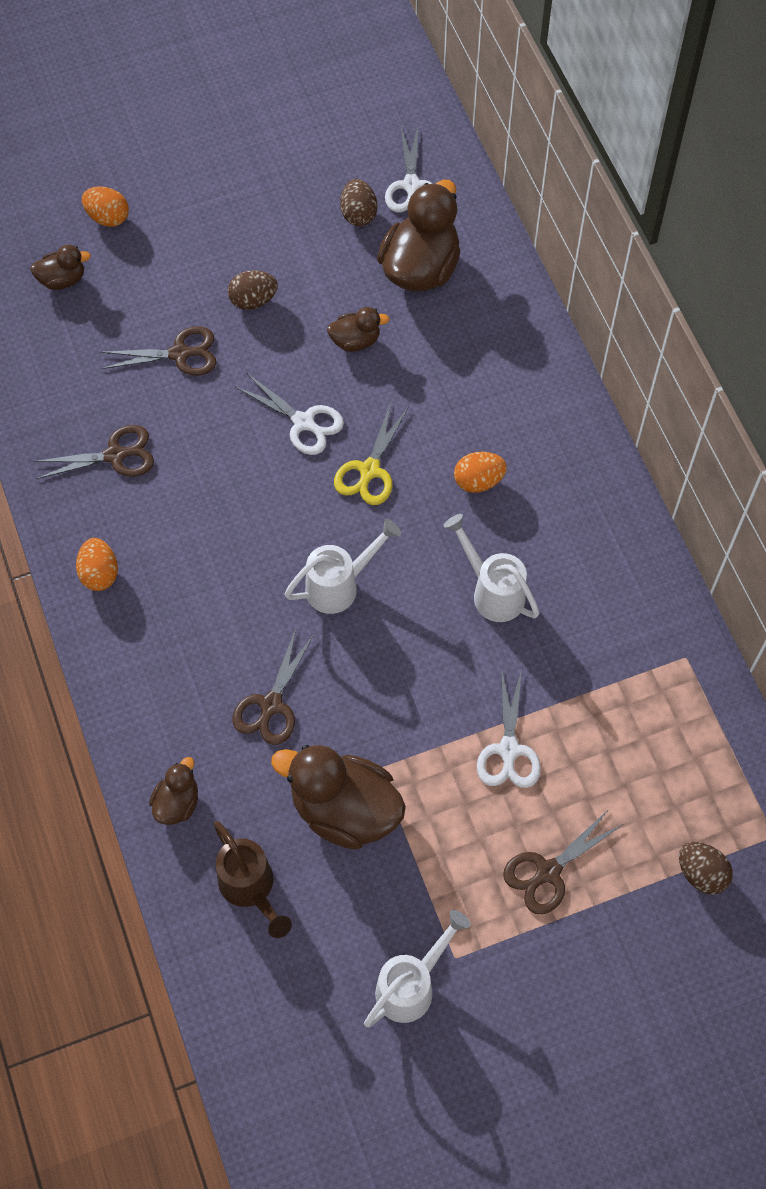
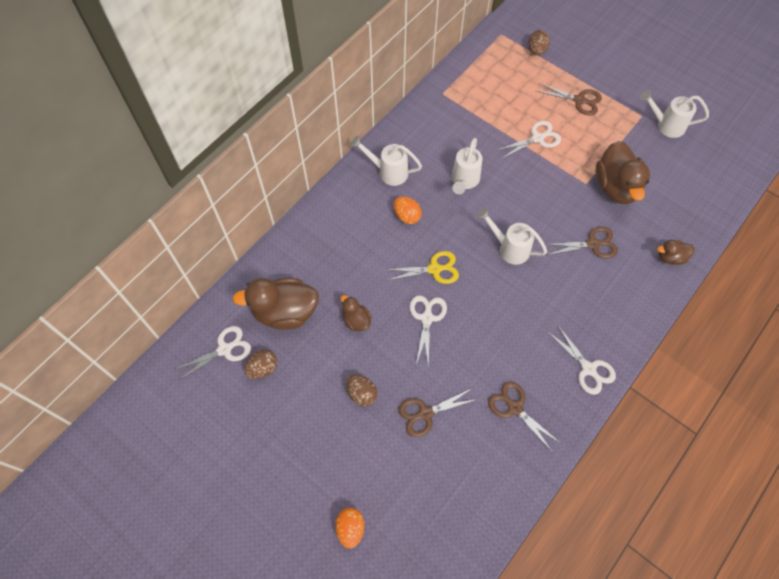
camera: 120 degrees left, 0 degrees up
(62, 279) = (416, 526): brown duck -> none
(99, 573) = (588, 369): orange egg -> white scissors
(180, 354) = (425, 413): brown scissors -> brown scissors turned 75 degrees counterclockwise
(251, 889) = (681, 204): brown watering can -> none
(572, 496) = (388, 172): none -> white watering can

